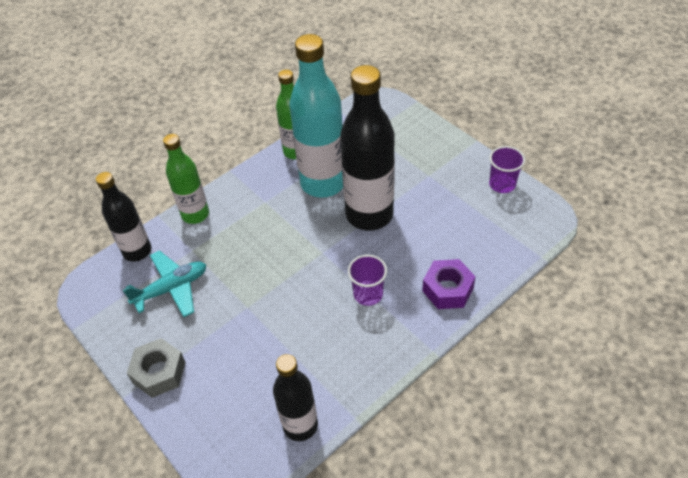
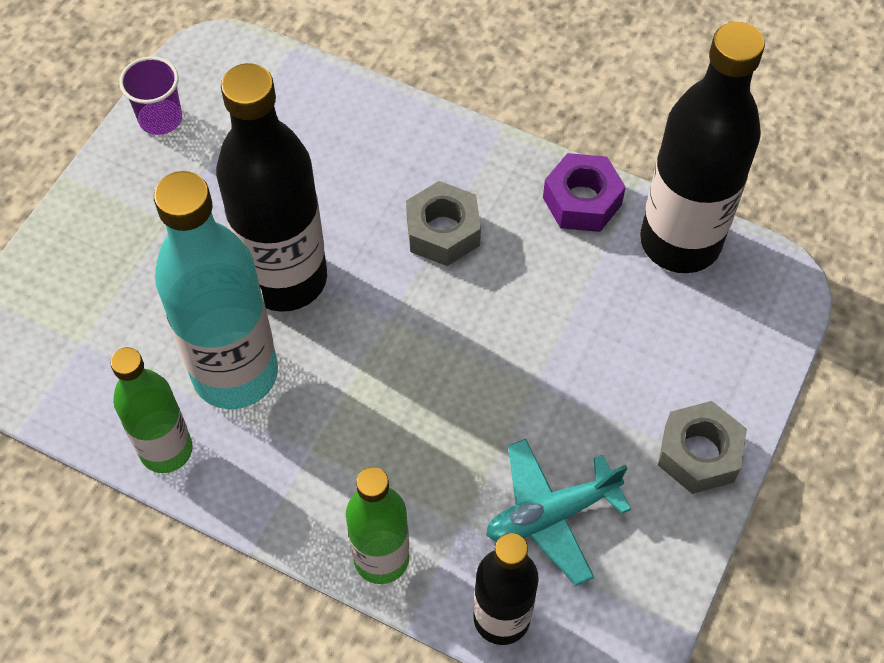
camera: 115 degrees left, 10 degrees up
(171, 289) = (551, 515): turquoise plane -> turquoise plane turned 60 degrees counterclockwise
(300, 425) = (680, 242): black bottle -> black bottle, size x1.67
(368, 294) = (443, 232): purple cup -> grey nut
(448, 289) = (394, 139): purple nut -> purple nut (582, 201)

